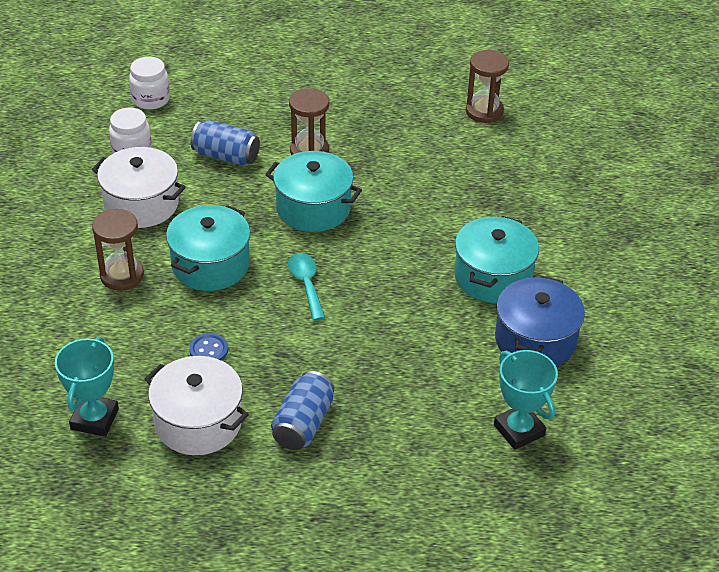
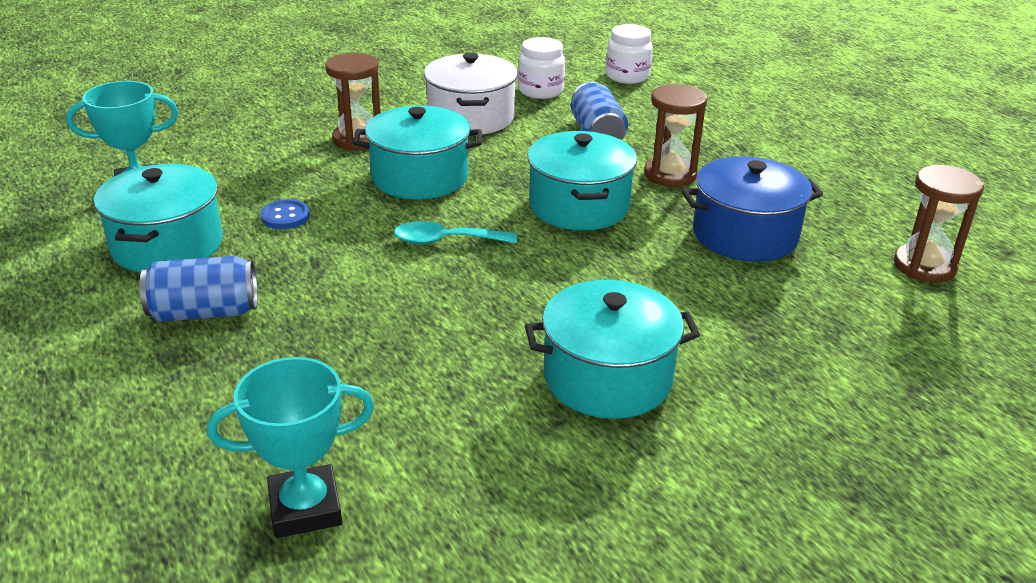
camera: 60 degrees right, 10 degrees down
(198, 422) = (167, 245): white pot -> turquoise pot
(306, 284) = (446, 241): turquoise spoon -> turquoise spoon turned 135 degrees counterclockwise
(519, 430) = (305, 508): turquoise trophy -> turquoise trophy turned 45 degrees clockwise
(535, 340) = (514, 463): blue pot -> blue pot (745, 235)

